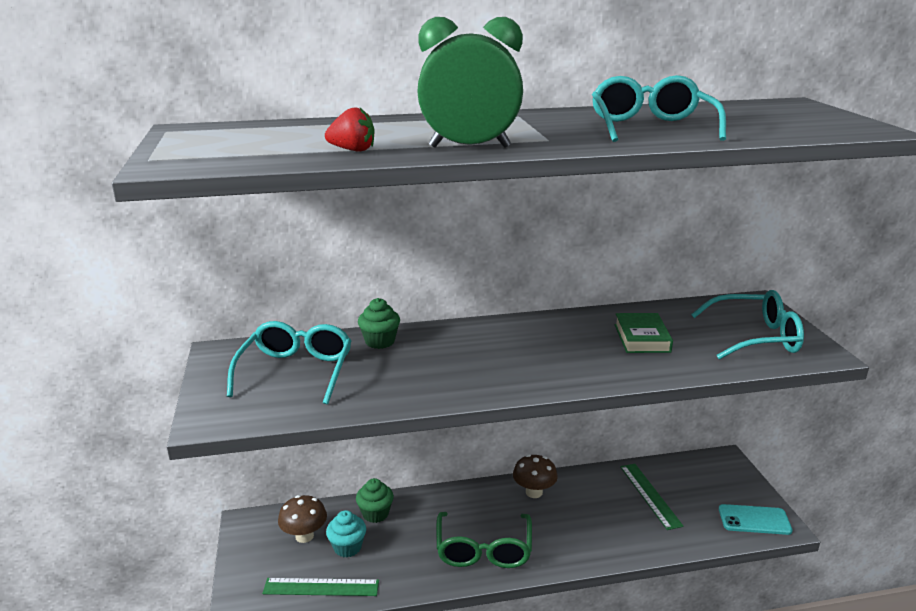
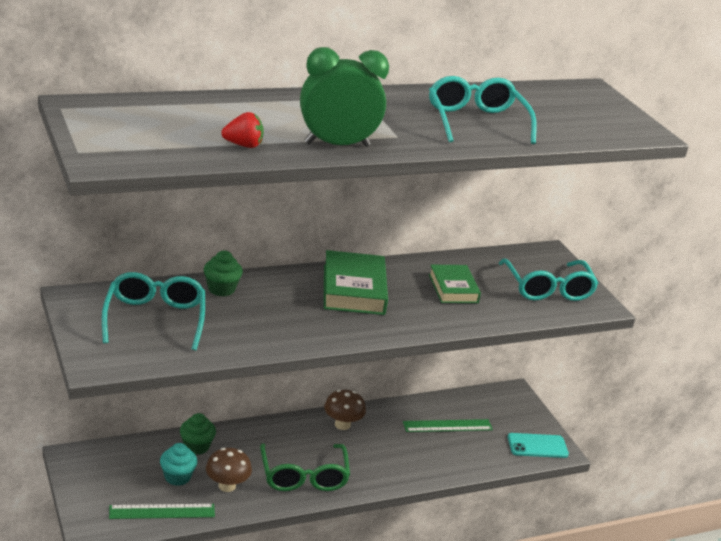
camera: 15 degrees left, 5 degrees up
(304, 536) = (133, 468): brown mushroom -> brown mushroom (227, 486)
(526, 340) = (353, 289): none -> green book
(650, 495) = (447, 426): green ruler -> green ruler turned 75 degrees counterclockwise
(755, 337) = (548, 289): turquoise glasses -> turquoise glasses turned 90 degrees clockwise

